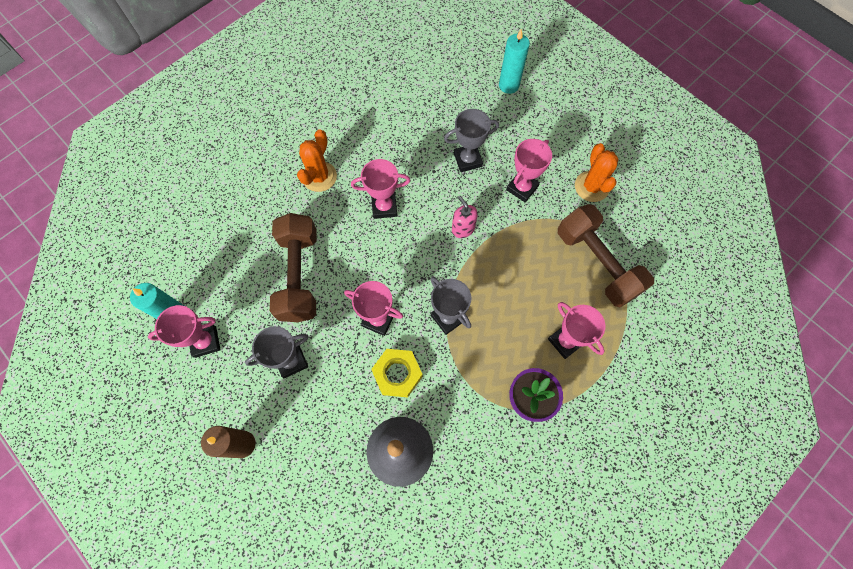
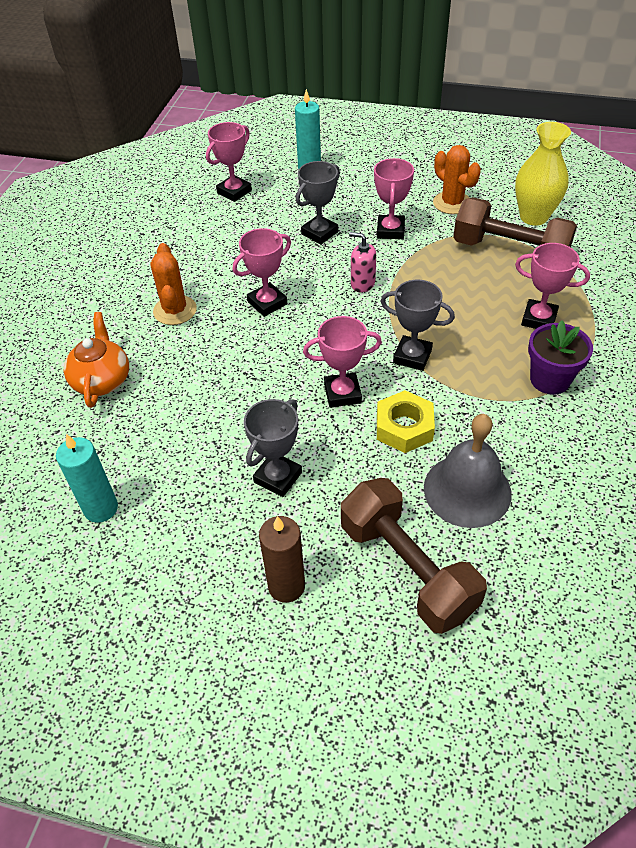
camera: 30 degrees left, 20 degrees down
(205, 342) = (158, 514): pink trophy -> pink trophy (234, 192)
(237, 212) = (102, 380): none -> orange teapot
(299, 275) = (222, 400): brown dumbbell -> brown dumbbell (407, 568)
(646, 239) = (533, 217): none -> yellow vase

